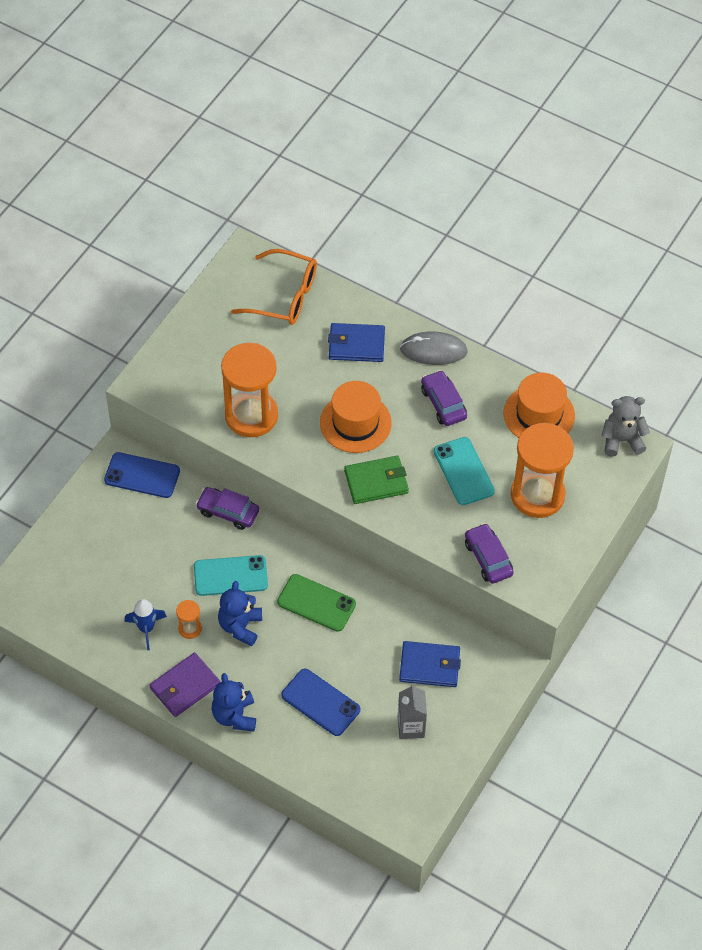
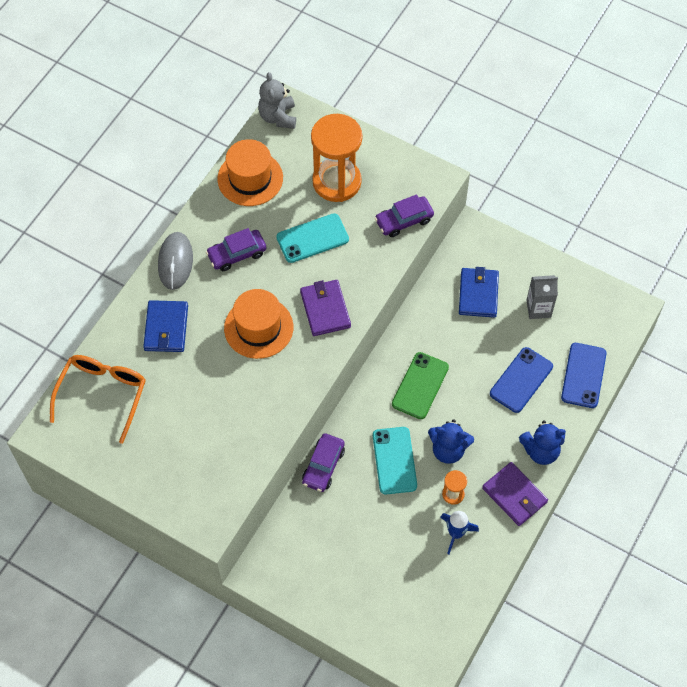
camera: 90 degrees left, 5 degrees up
(142, 475) = (281, 548): blue phone -> blue phone (583, 375)
(251, 415) = (249, 420): orange hourglass -> none
(376, 482) = (325, 309): green wallet -> purple wallet

